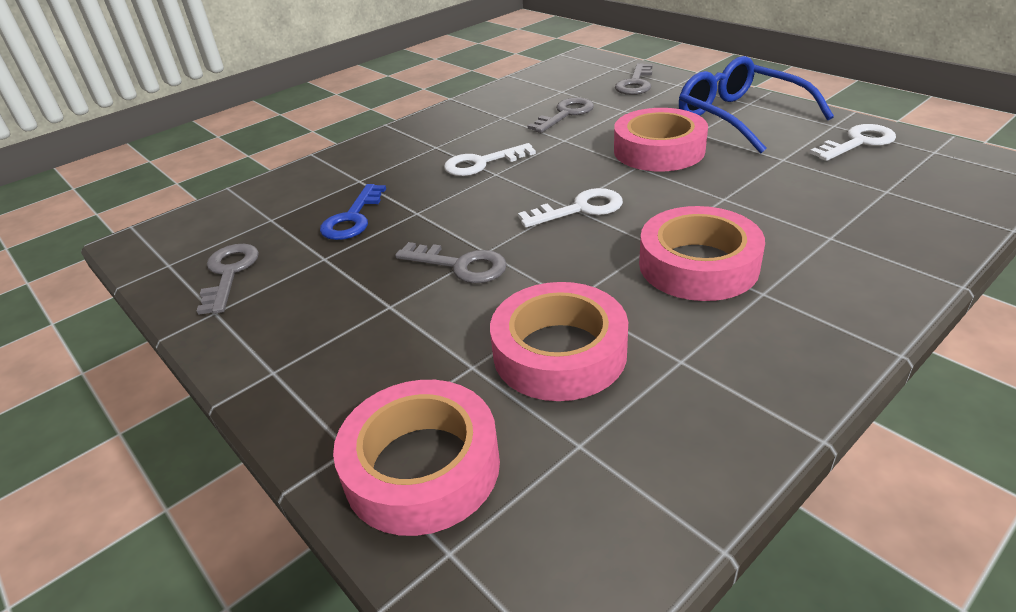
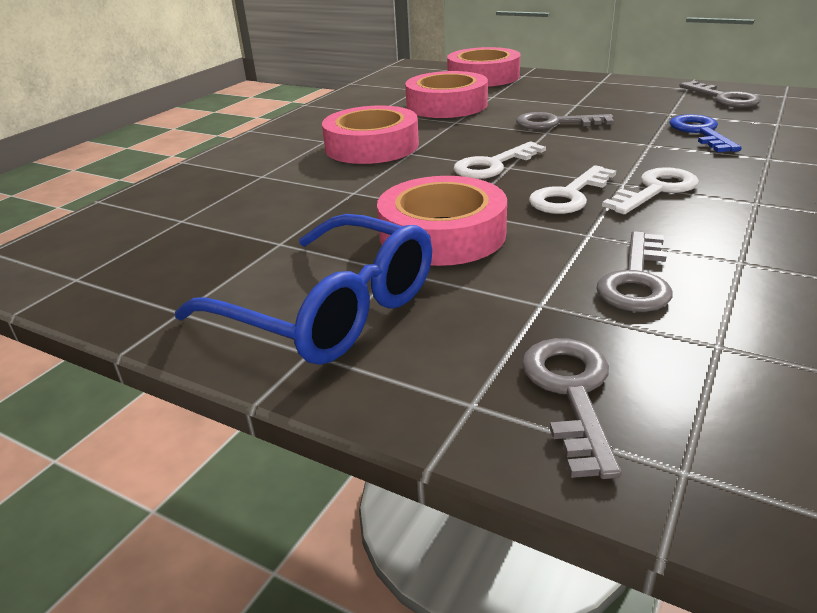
camera: 160 degrees right, 5 degrees down
(858, 142) = (166, 279): white key -> white key (569, 195)

